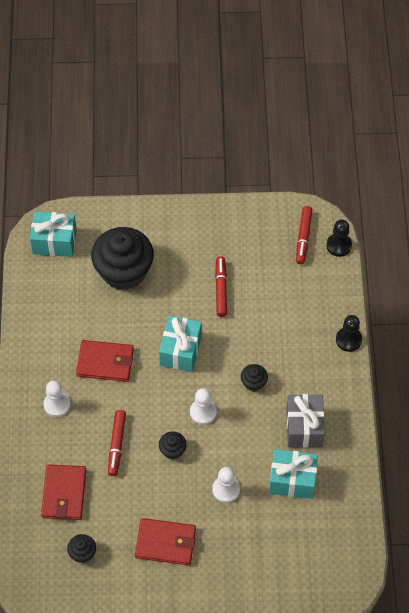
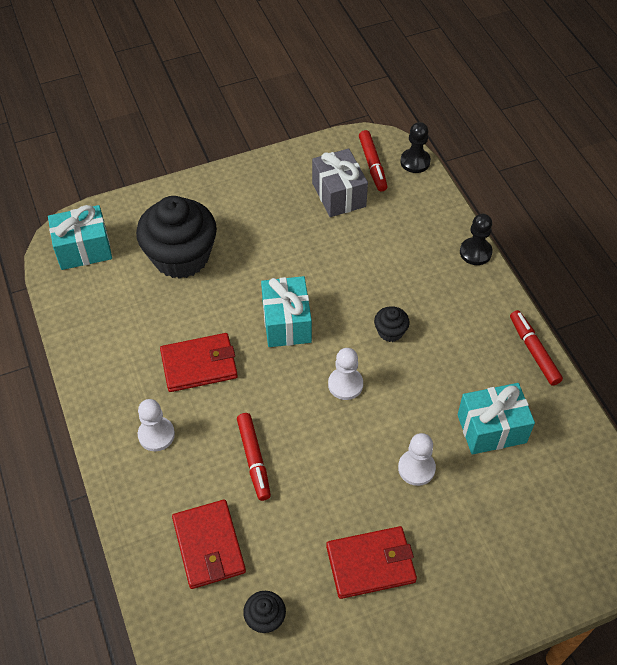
camera: 20 degrees left, 5 degrees down
(172, 450) = (328, 442): black cupcake -> none
(221, 289) = (304, 242): red marker -> red marker (534, 351)
(304, 427) = (474, 362): grey gift -> grey gift (339, 195)

